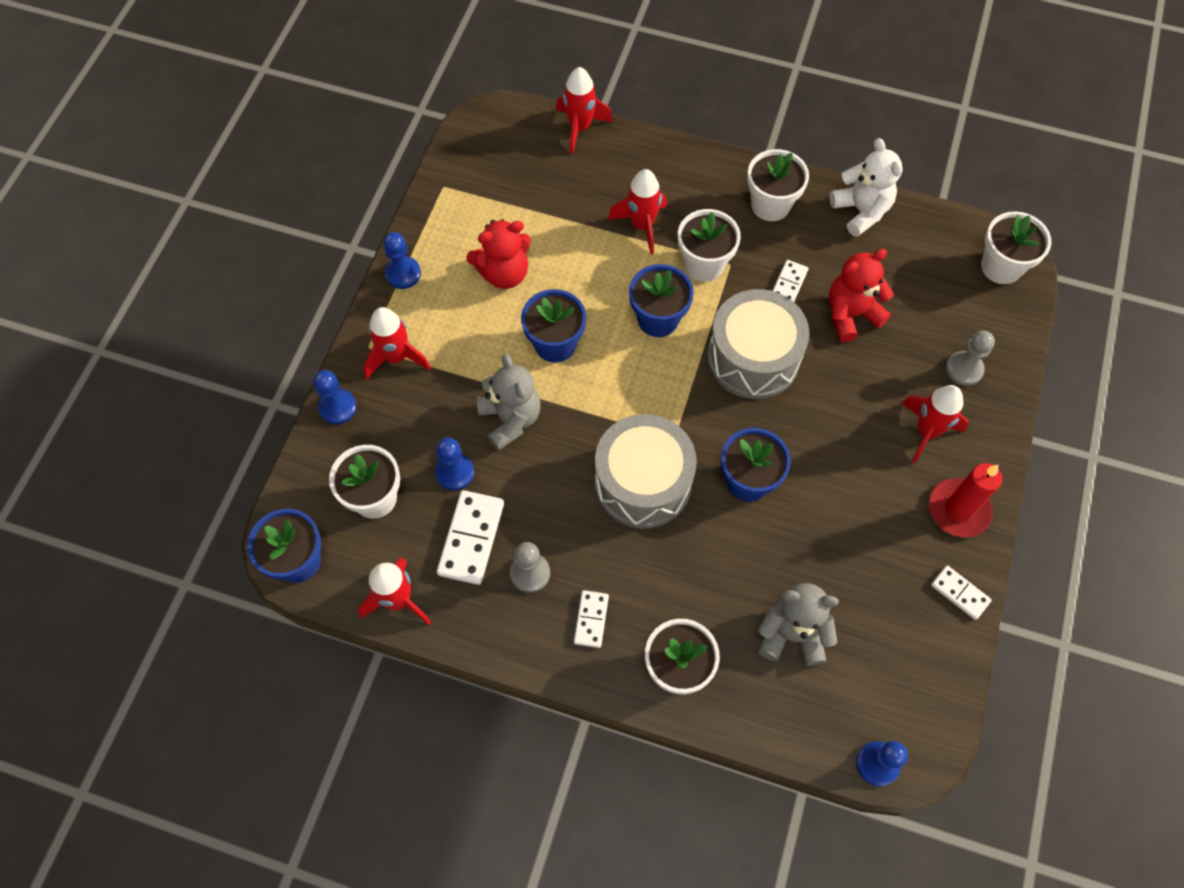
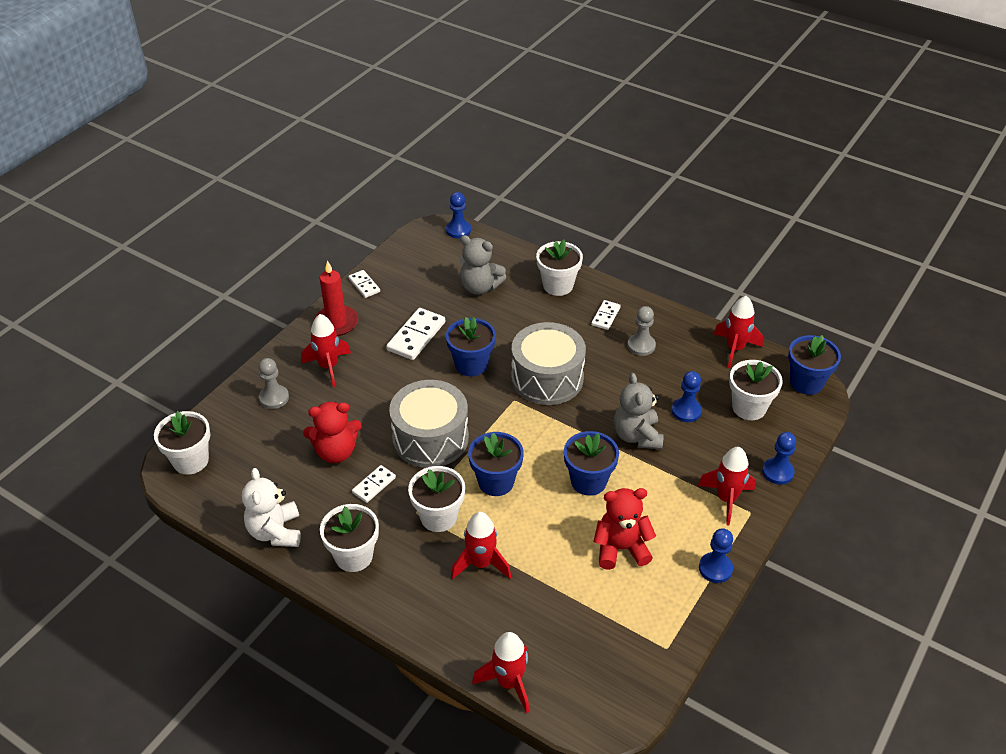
camera: 165 degrees left, 20 degrees down
(471, 538) = (679, 371): white domino -> white domino (416, 336)

